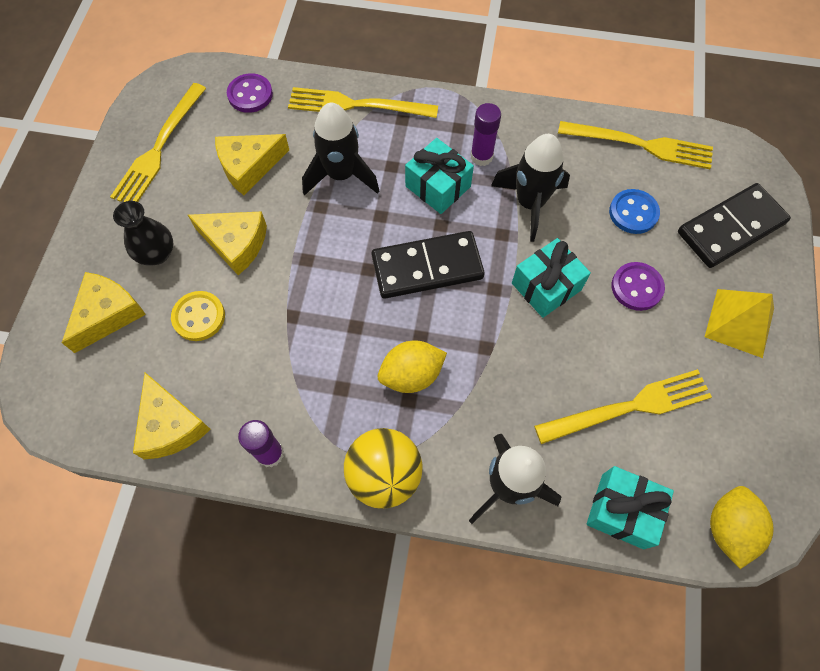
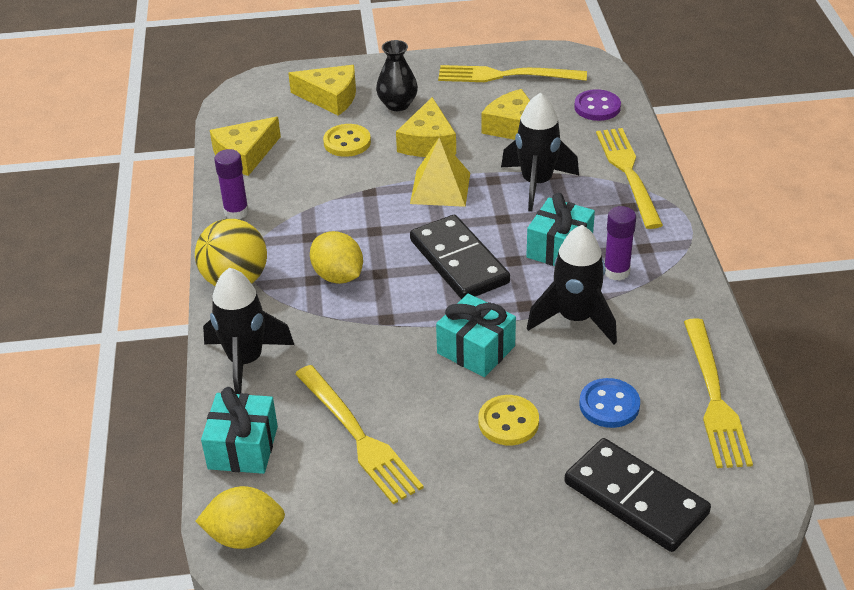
camera: 75 degrees right, 25 degrees down
(636, 287) = (508, 422): purple button -> yellow button
(739, 322) = (502, 521): yellow pyramid -> yellow pyramid (440, 188)

